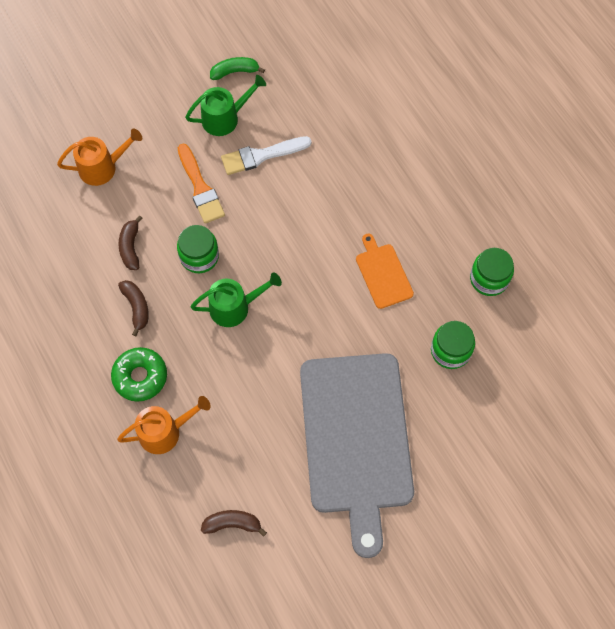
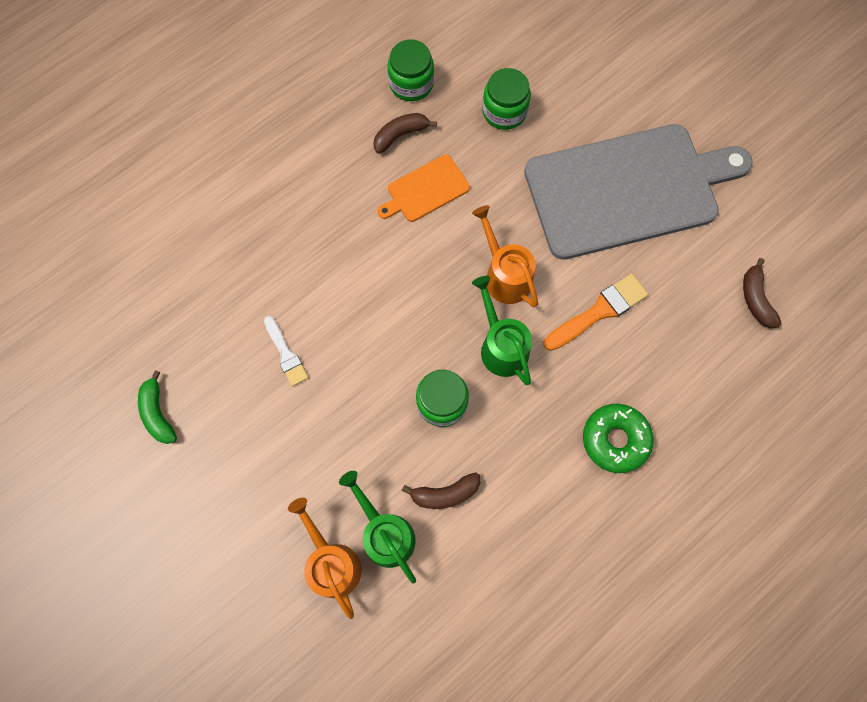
camera: 100 degrees left, 5 degrees up
(136, 307) = (526, 466): brown banana -> brown banana (400, 135)
(165, 432) = (674, 395): orange watering can -> orange watering can (505, 275)
(200, 188) = (344, 422): orange brush -> orange brush (599, 311)
(225, 118) = (234, 412): green watering can -> green watering can (385, 533)
(261, 156) = (286, 354): white brush -> white brush, size x0.65

